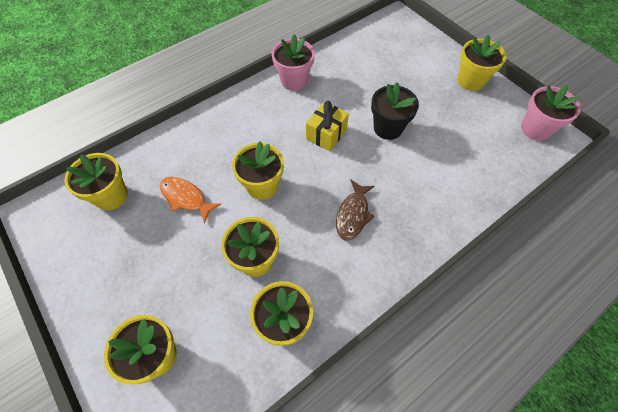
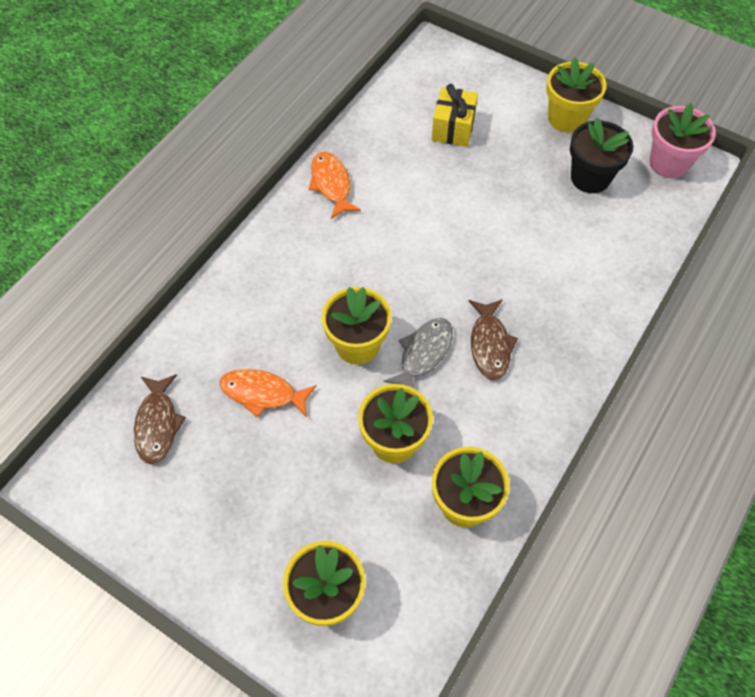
camera: 20 degrees left, 0 degrees up
(111, 196) = (157, 424): yellow flower pot -> brown fish
(294, 81) = (331, 184): pink flower pot -> orange fish
(304, 206) = (423, 354): none -> grey fish
(326, 134) = (410, 249): yellow gift -> yellow gift (453, 128)
(388, 128) = (486, 216): black flower pot -> black flower pot (590, 178)

